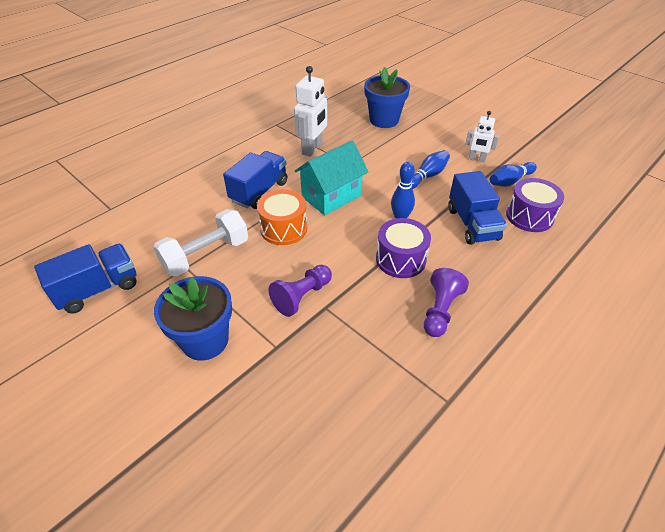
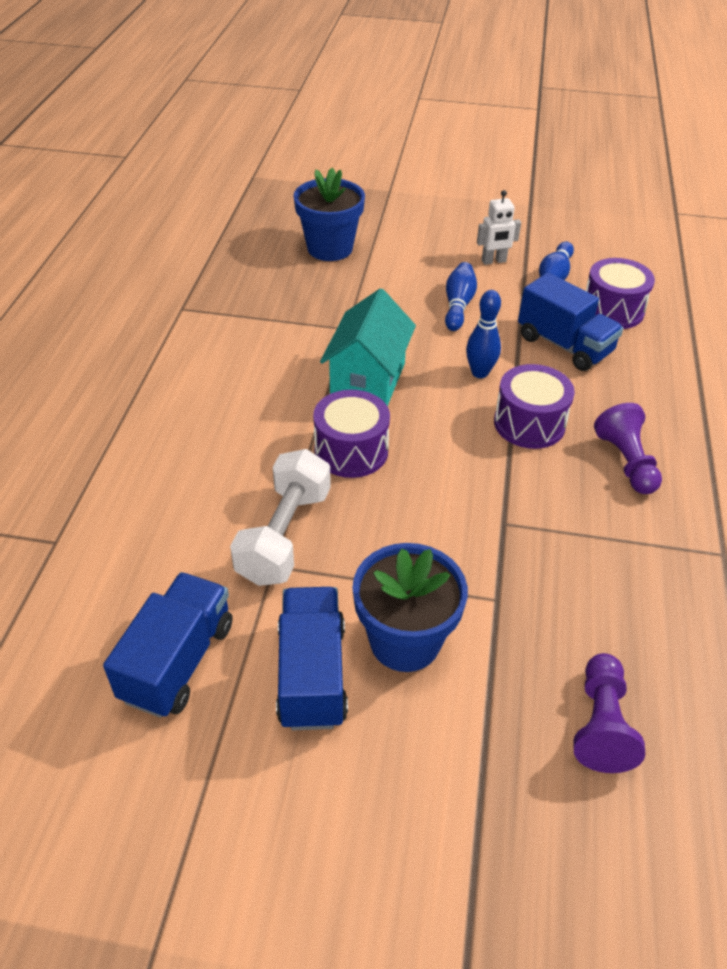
camera: 35 degrees left, 0 degrees up
(259, 192) = (263, 416): blue truck -> blue truck (312, 674)
(283, 228) = (351, 451): orange drum -> purple drum
(302, 296) = (464, 524): purple pawn -> purple pawn (600, 724)
(312, 149) = (274, 325): white robot -> none

